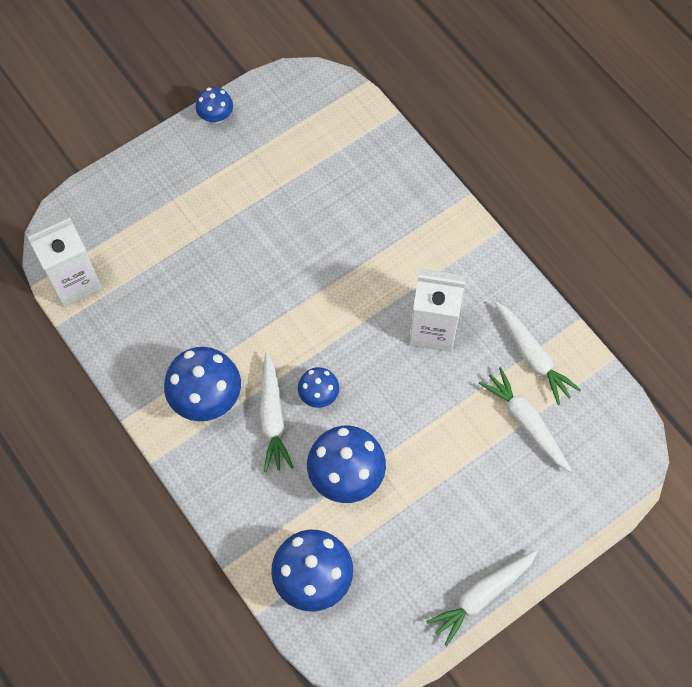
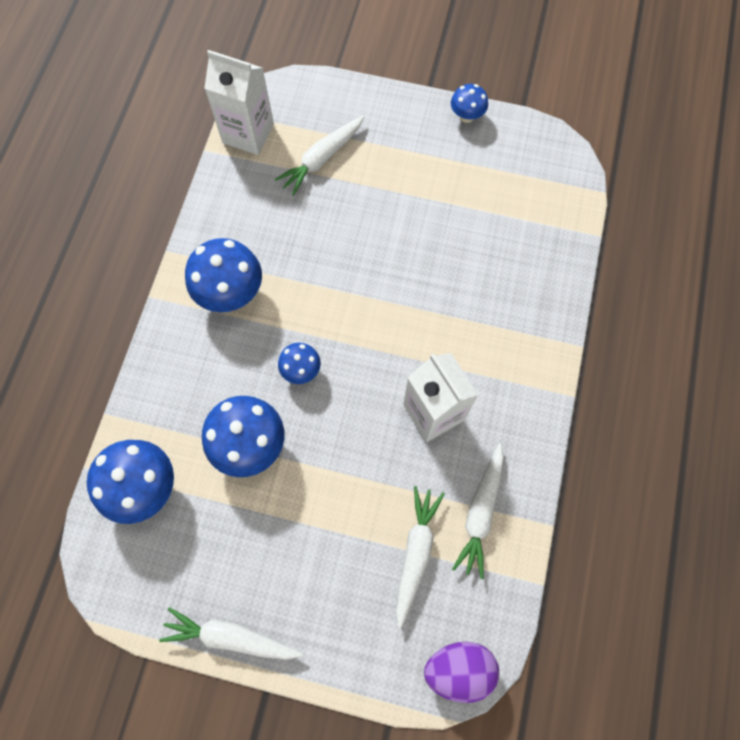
camera: 50 degrees right, 5 degrees up
(272, 417) = (254, 351): white carrot -> white carrot (322, 159)
(627, 457) = (458, 669): none -> purple egg

